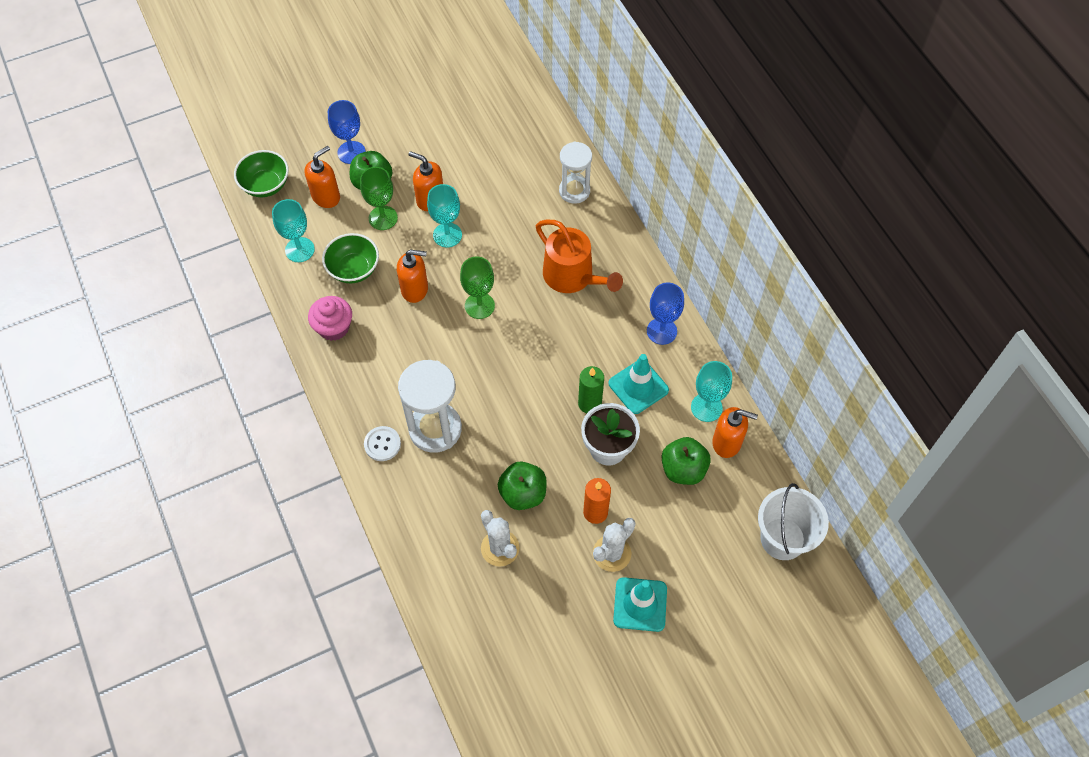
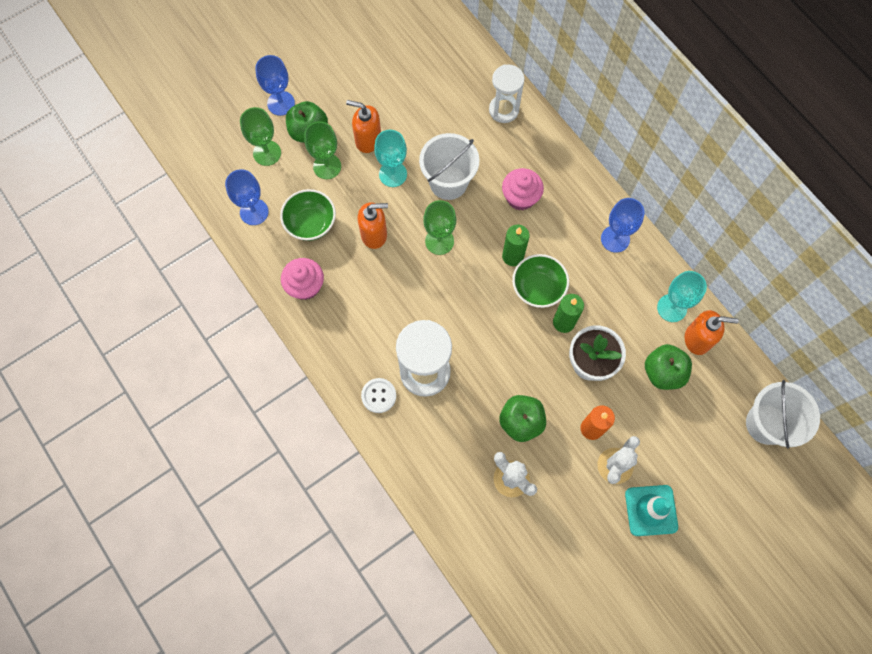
camera: 10 degrees left, 10 degrees up
(265, 185) = (205, 150): green bowl -> green bowl (538, 288)
(299, 250) = (254, 212): turquoise goblet -> blue goblet
(326, 196) = (267, 153): orange soap dispenser -> green goblet
(502, 251) = (448, 182): none -> white bucket
(551, 331) = (513, 256): none -> green candle
(572, 276) = (520, 197): orange watering can -> pink cupcake
(638, 387) = (605, 298): turquoise traffic cone -> none

